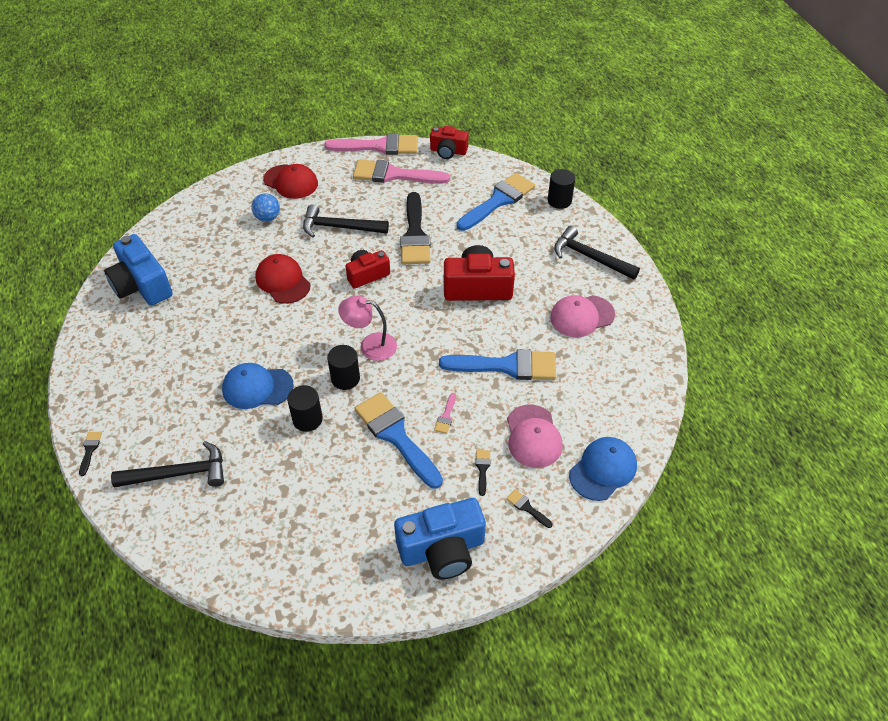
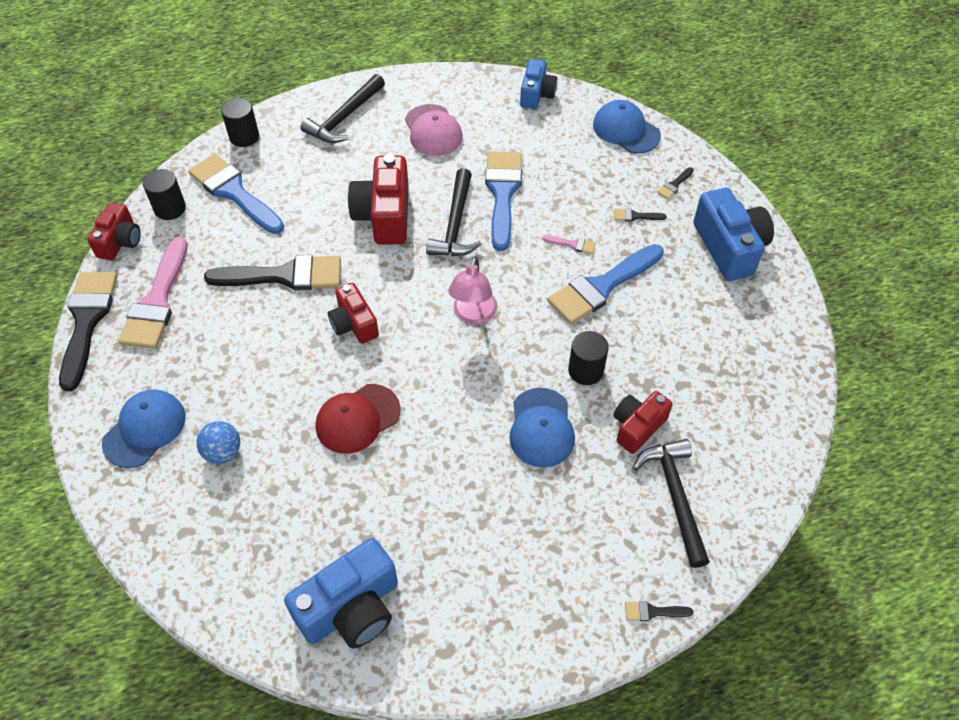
camera: 90 degrees left, 5 degrees up
(247, 452) = (637, 427): none -> red camera
(291, 182) = (145, 429): red cap -> blue cap
(339, 227) = (257, 360): black hammer -> black hammer (455, 224)
(345, 378) = (524, 337): black cylinder -> black cylinder (170, 208)
(379, 146) = (87, 321): pink brush -> black brush
(533, 436) = (592, 176): pink cap -> none
(644, 395) = (536, 94): none -> blue camera

